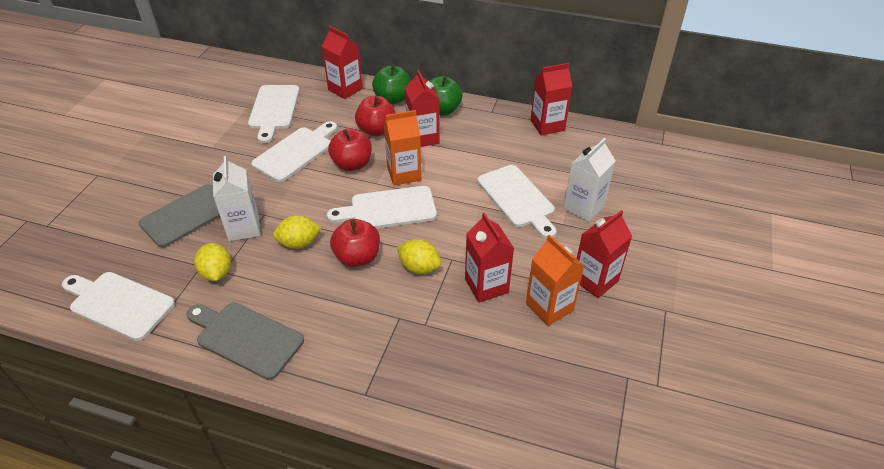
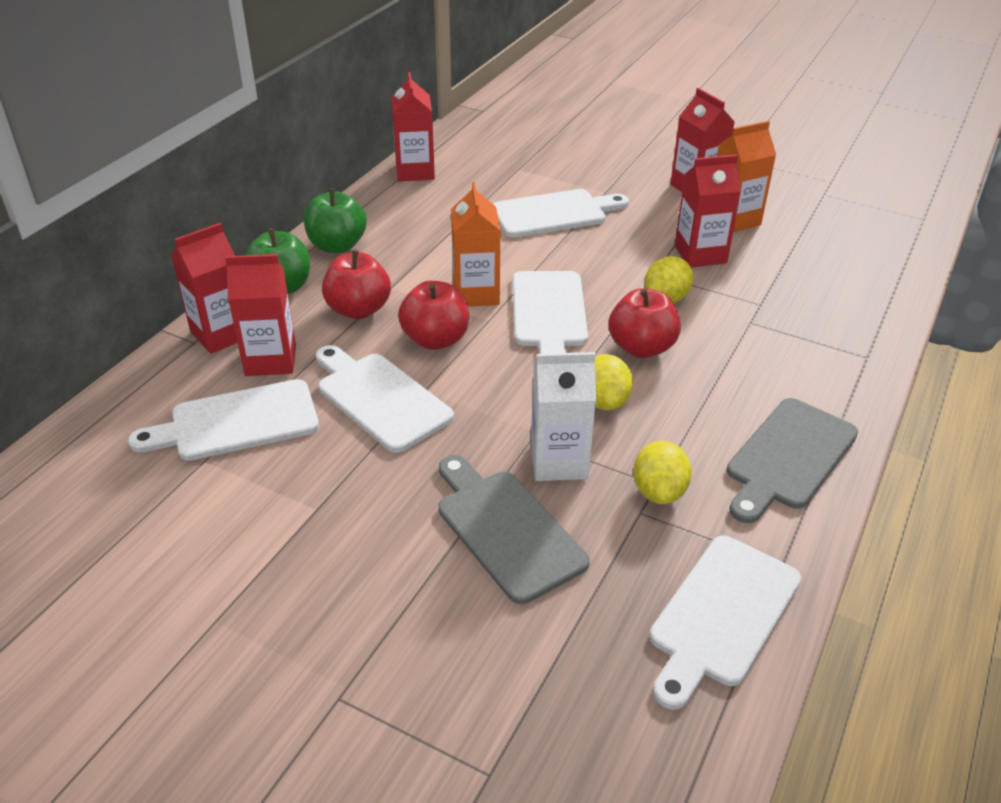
camera: 80 degrees left, 5 degrees down
(217, 273) = (659, 491): yellow lemon -> yellow lemon turned 75 degrees counterclockwise
(274, 110) = (236, 422): white cutting board -> white cutting board turned 150 degrees clockwise
(423, 138) = (397, 269): red carton -> red carton (270, 360)
(583, 207) = (580, 174): white carton -> none

